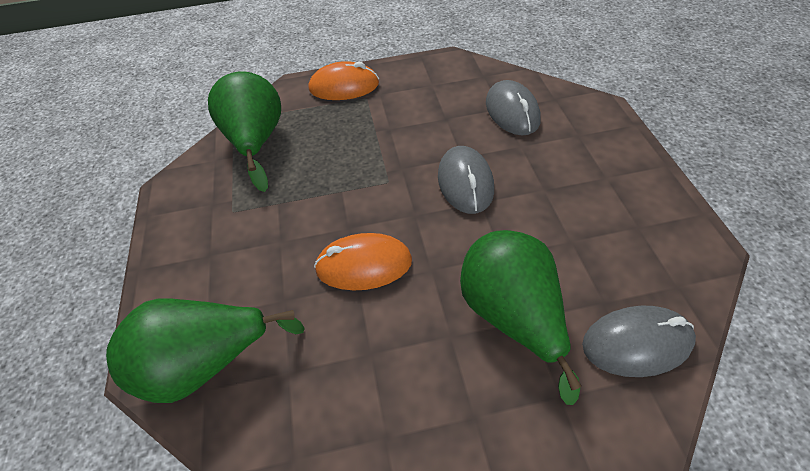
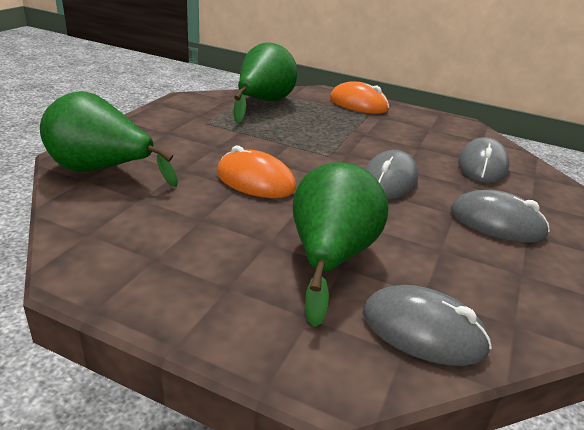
camera: 30 degrees right, 20 degrees down
(579, 179) = (497, 223): none -> grey mouse

